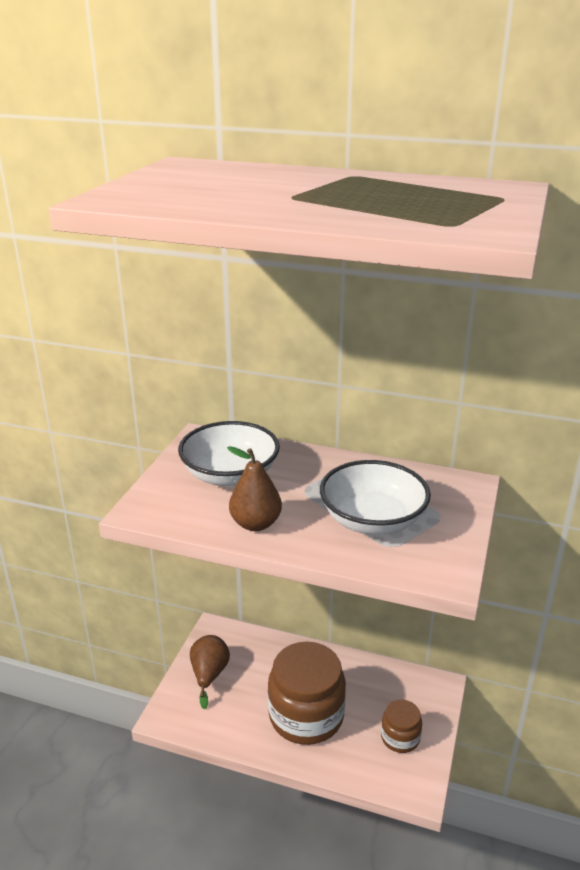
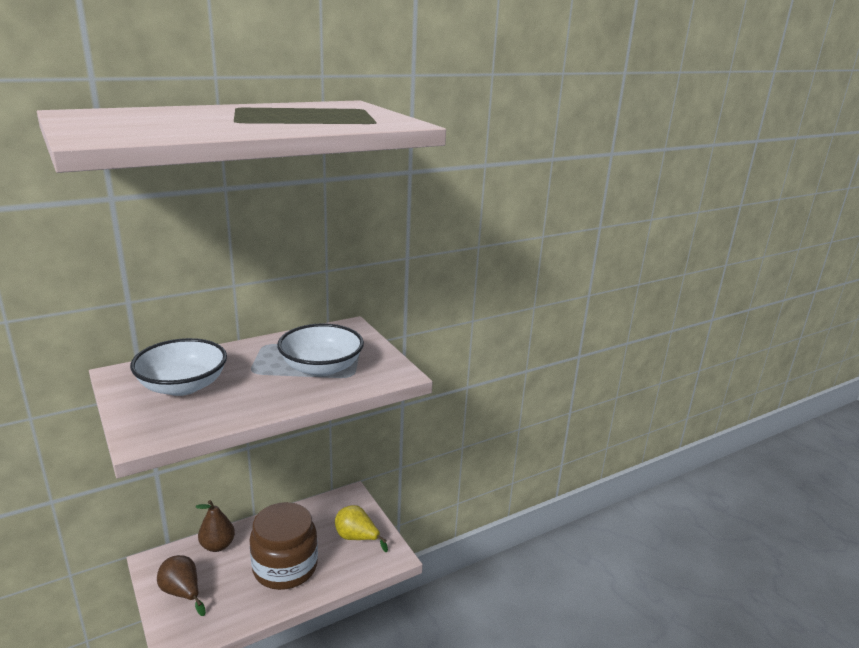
camera: 50 degrees left, 5 degrees down
(255, 524) = (247, 404): brown pear -> brown pear (217, 545)
(400, 737) = (357, 538): brown jar -> yellow pear

